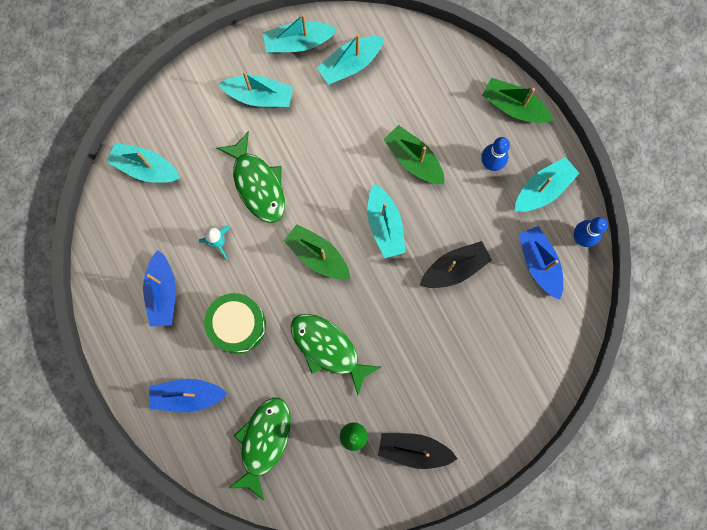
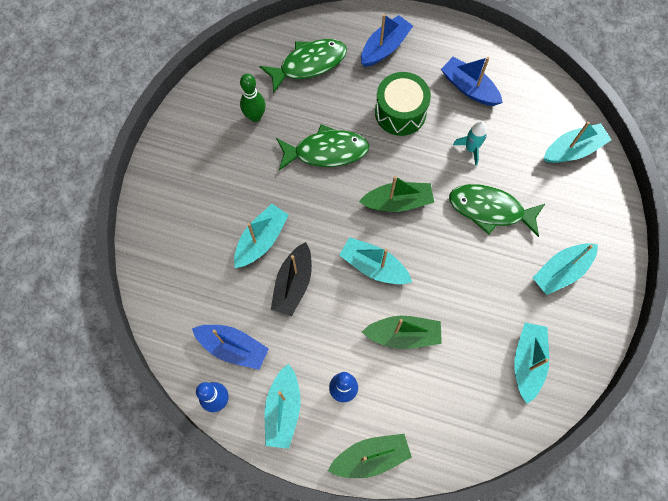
camera: 135 degrees right, 10 degrees down
(264, 442) = (309, 64): green fish -> green fish turned 90 degrees counterclockwise
(298, 42) = (582, 339): turquoise boat -> turquoise boat (261, 240)
(414, 450) = (206, 143): black boat -> none

